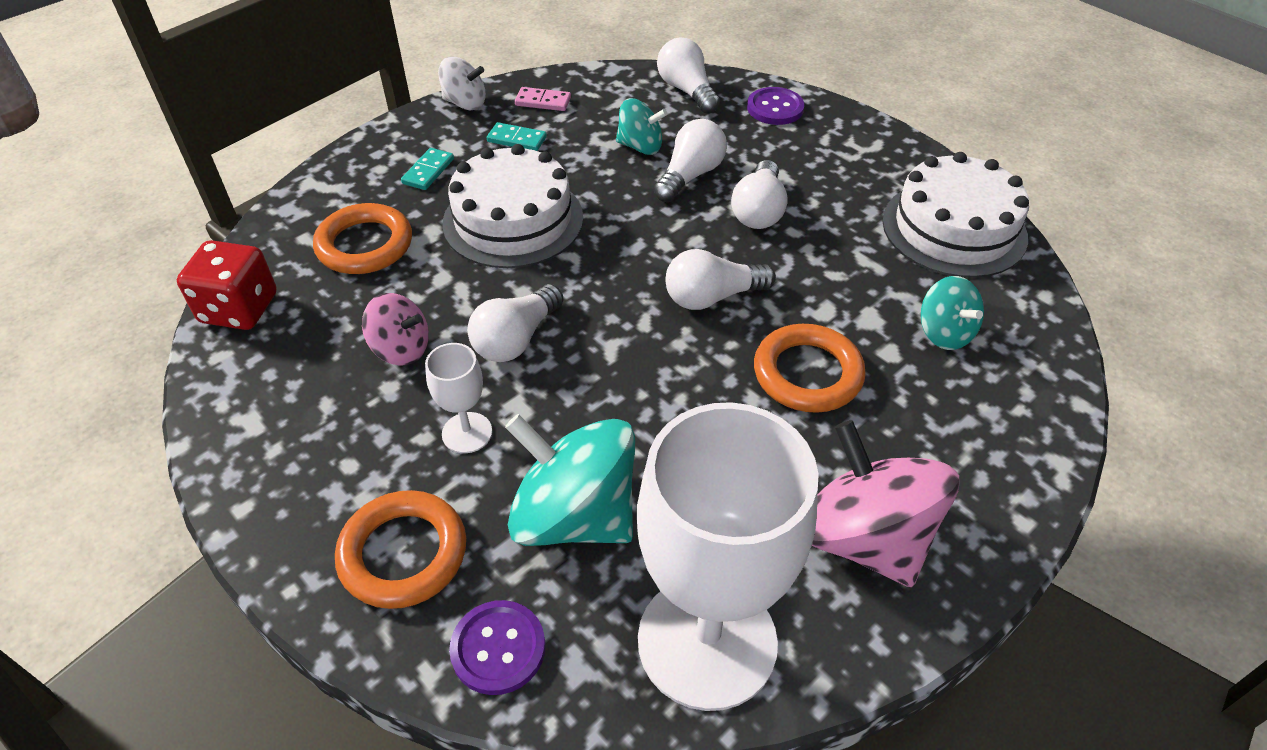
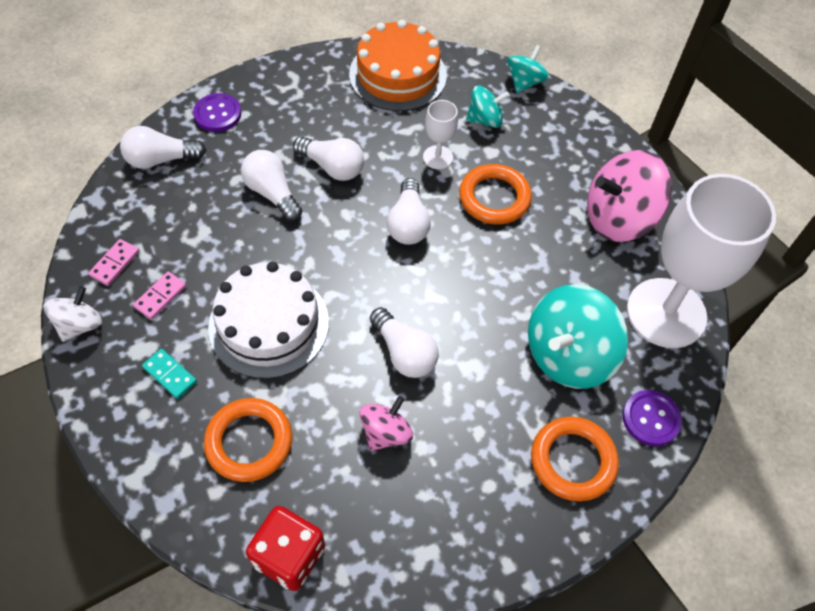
camera: 75 degrees left, 10 degrees up
(467, 433) = (483, 403): white goblet -> white goblet (438, 157)
(517, 139) = (160, 296): turquoise domino -> pink domino
(640, 146) = (219, 213): turquoise spinning top -> turquoise spinning top (525, 82)
(954, 228) = (398, 75): white cake -> orange cake

